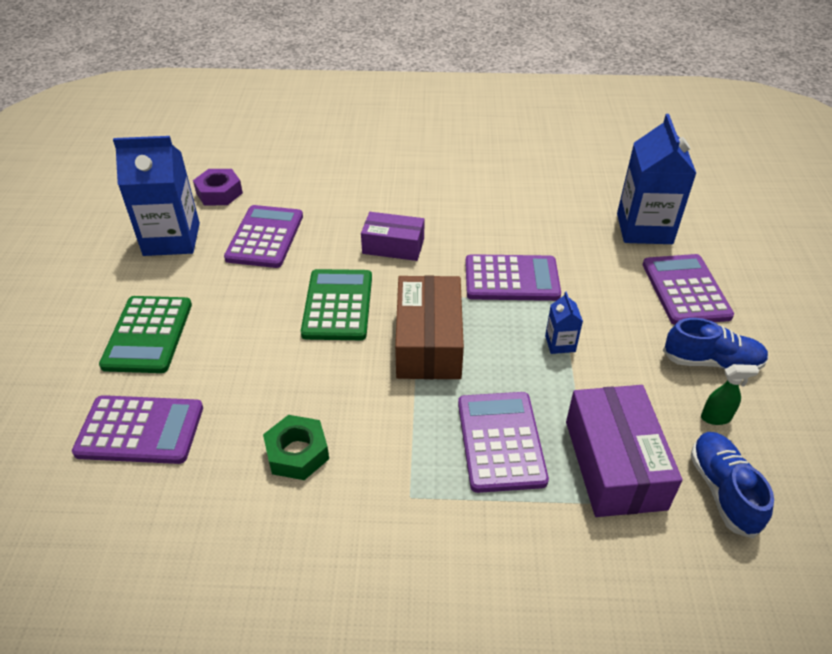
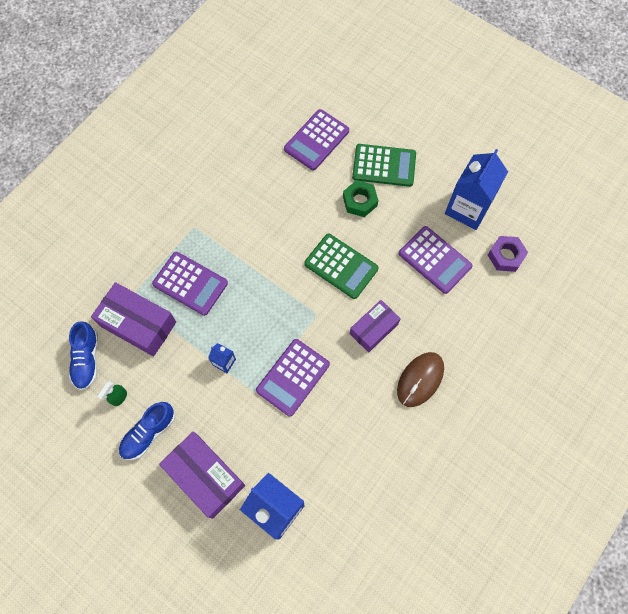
camera: 125 degrees right, 25 degrees up
(148, 335) = (384, 166): green calculator -> green calculator turned 150 degrees clockwise
(297, 453) = (253, 195): green nut -> green nut (360, 201)
(416, 195) = (420, 379): none -> brown mouse
(428, 342) = (277, 295): brown box -> none
(685, 290) = (205, 476): purple calculator -> purple box
(723, 490) = (87, 359): blue shoe -> blue shoe turned 60 degrees clockwise

